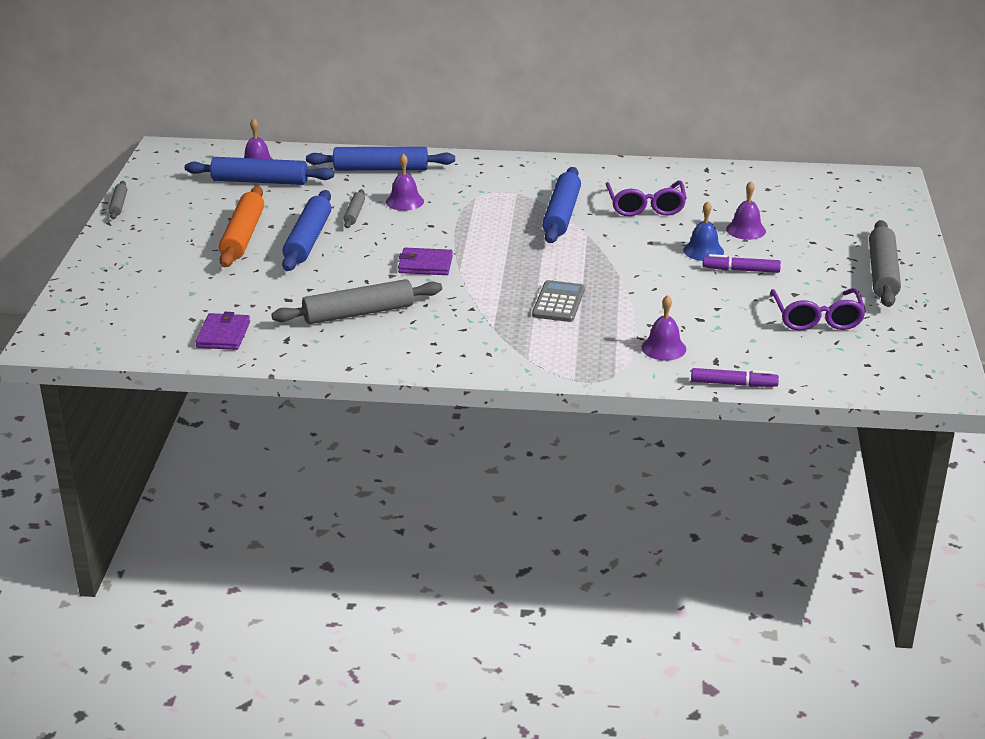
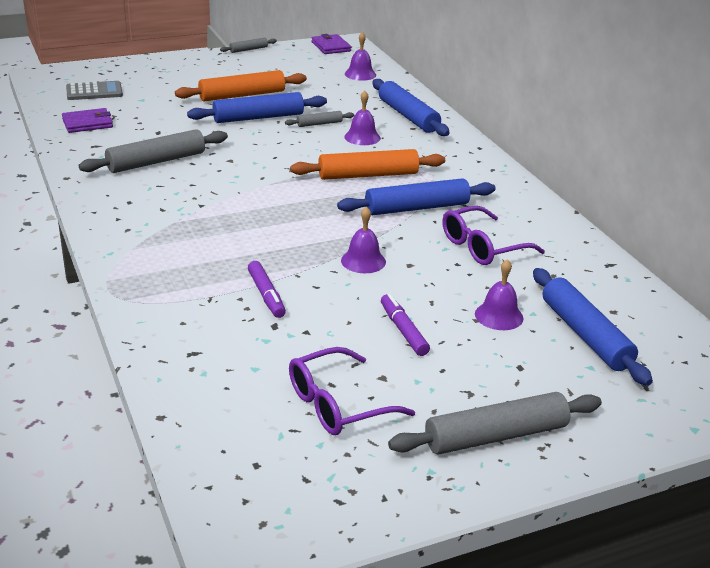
camera: 60 degrees right, 0 degrees up
(260, 181) = (334, 81): blue rolling pin -> blue rolling pin (585, 335)
(358, 313) = (156, 162): grey rolling pin -> grey rolling pin turned 75 degrees counterclockwise
(425, 265) = (260, 169): purple wallet -> purple wallet (331, 46)
(483, 219) = (368, 175): none -> orange rolling pin
(558, 302) = (245, 242): grey calculator -> grey calculator (94, 92)
(663, 348) = (198, 316): purple bell -> purple bell (363, 261)
(703, 251) = (423, 299): blue bell -> none
(733, 384) = (151, 374): purple marker -> purple marker (266, 295)

